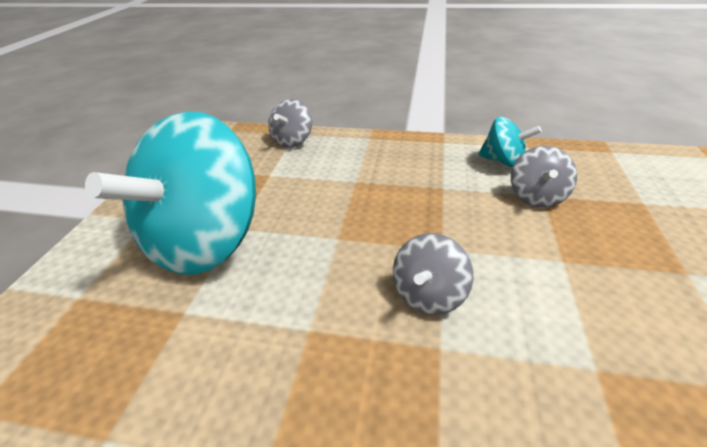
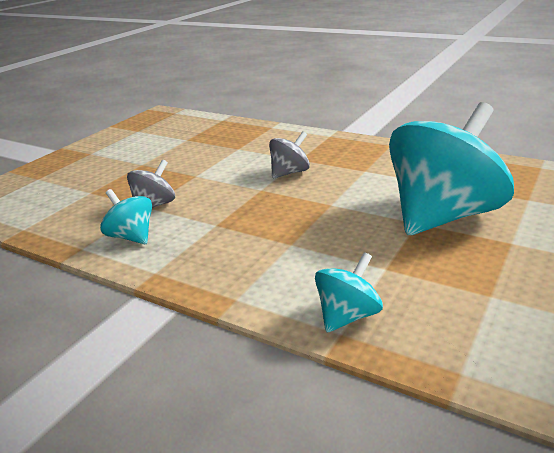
camera: 160 degrees left, 10 degrees down
(293, 141) = (347, 316): grey spinning top -> turquoise spinning top

